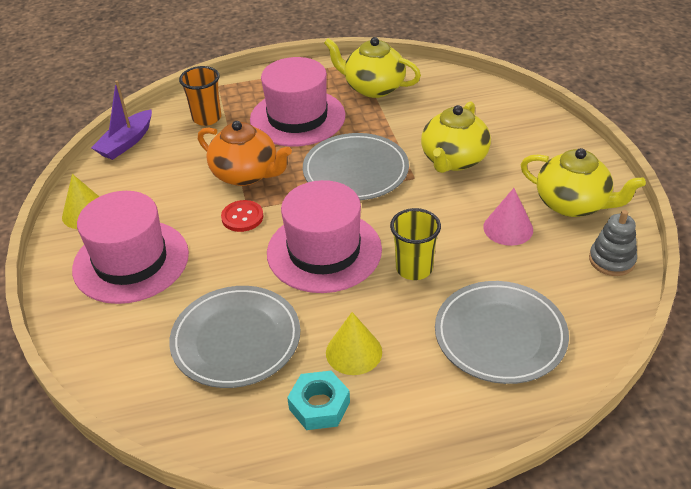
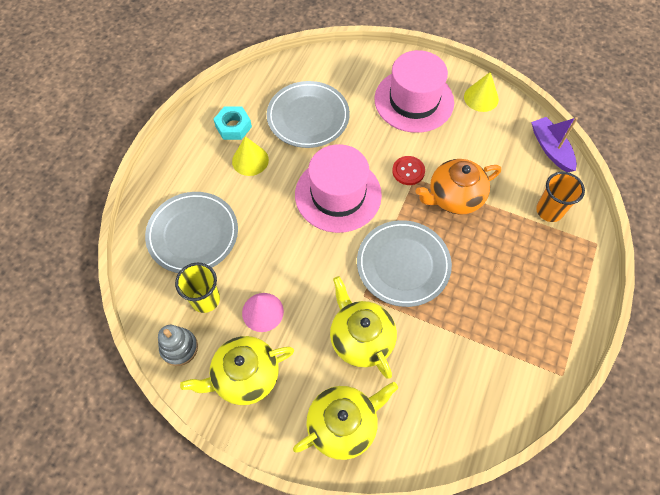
camera: 125 degrees right, 20 degrees up
(297, 117) = (504, 270): pink hat -> none
(373, 88) = (509, 356): yellow teapot -> yellow teapot (343, 424)
(414, 269) = (280, 230): yellow cup -> yellow cup (205, 299)

